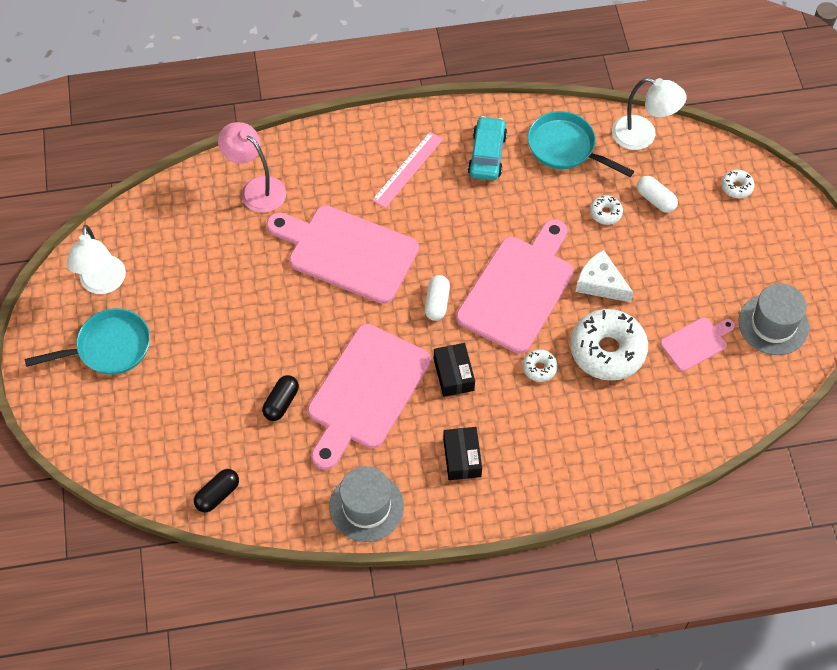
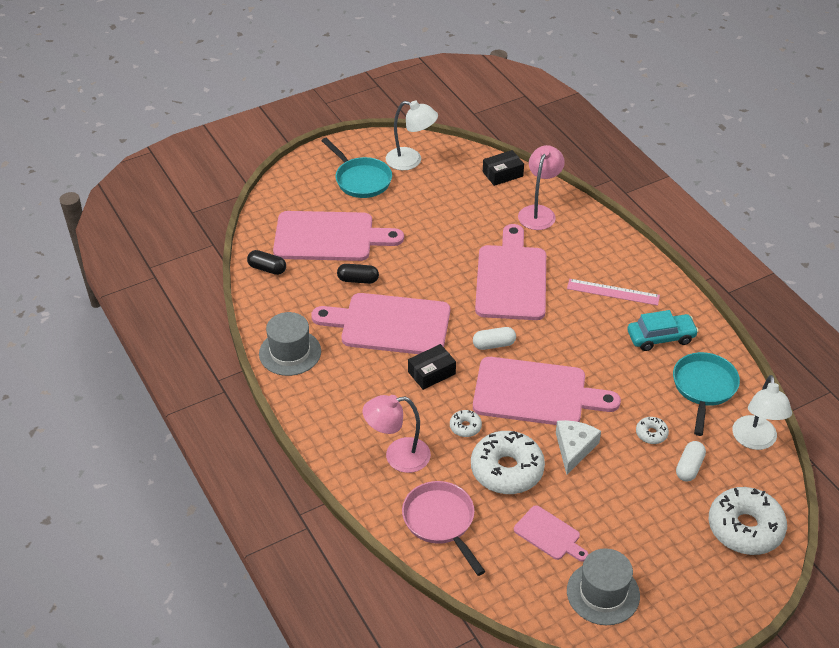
camera: 70 degrees right, 15 degrees down
(102, 284) = (411, 161): white lamp -> white lamp turned 135 degrees counterclockwise
(194, 412) = (329, 237): none -> pink cutting board
(462, 458) = (357, 398): black box -> black box (502, 174)
(556, 443) = (398, 456): none -> pink lamp
(652, 430) = (441, 522): none -> pink pan
(736, 187) = (745, 528): white donut -> white donut, size x2.22

